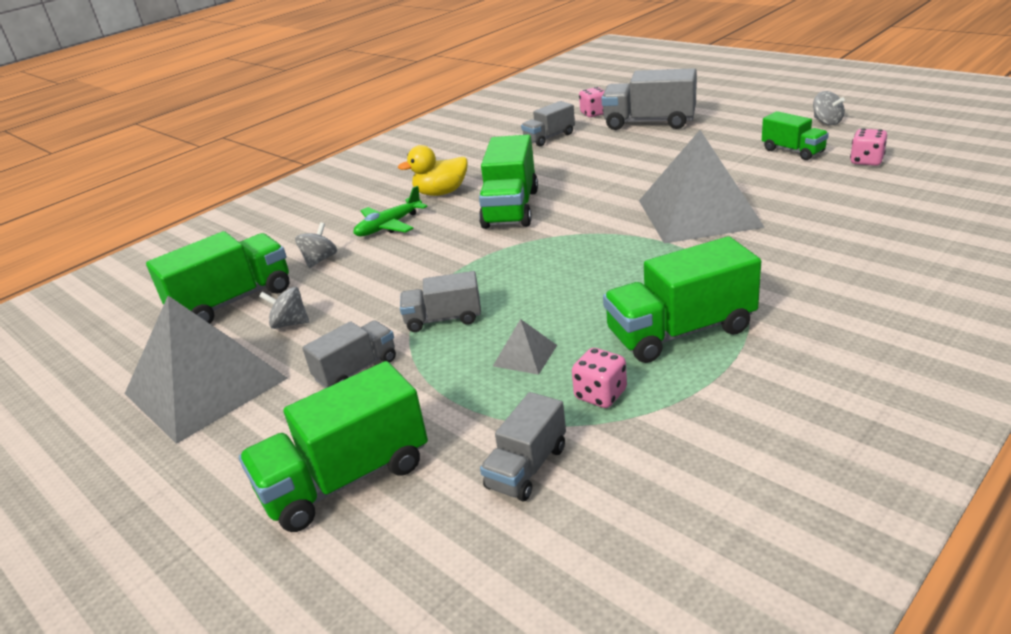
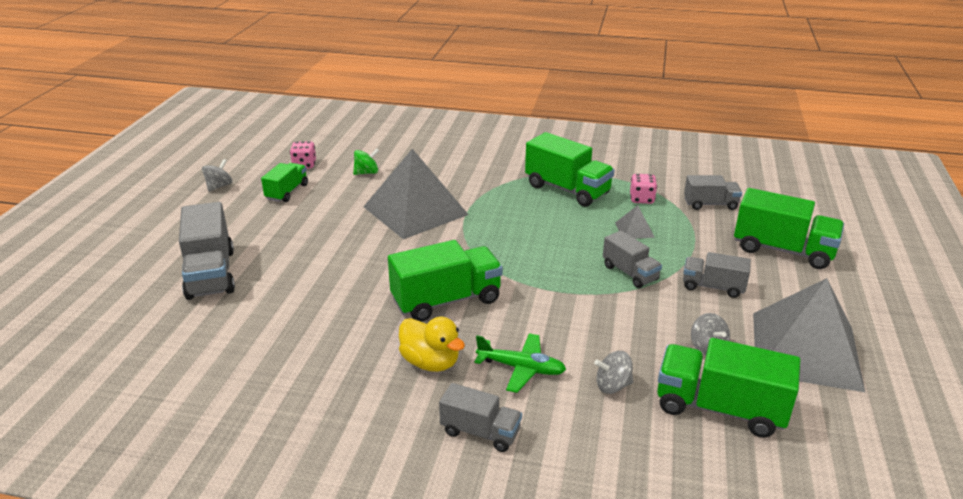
camera: 125 degrees left, 0 degrees up
(549, 137) = (255, 333): grey truck -> grey truck (480, 432)
(594, 114) = (173, 320): pink dice -> none
(824, 194) = (366, 173): none -> green spinning top

